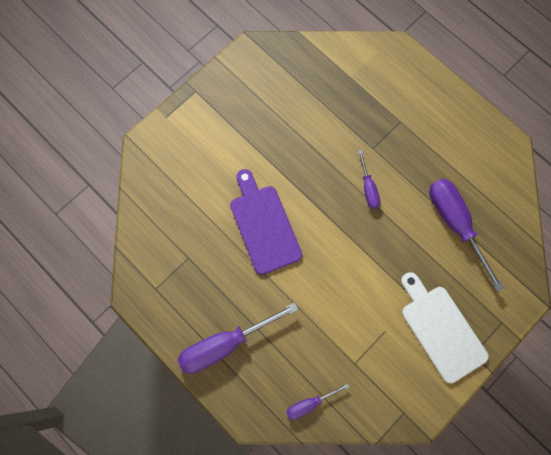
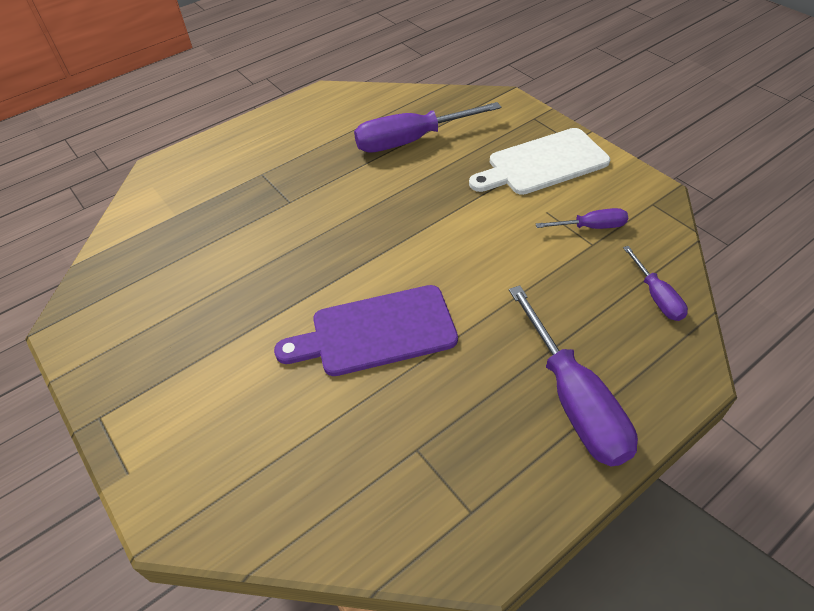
camera: 80 degrees left, 25 degrees down
(368, 188) = (345, 210): purple screwdriver -> purple screwdriver (591, 227)

